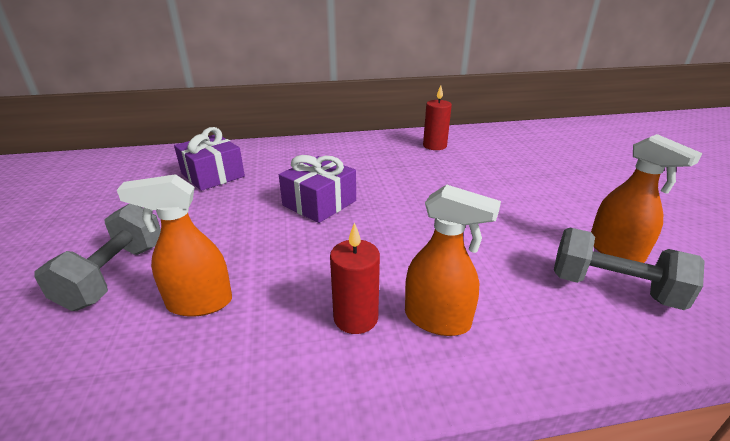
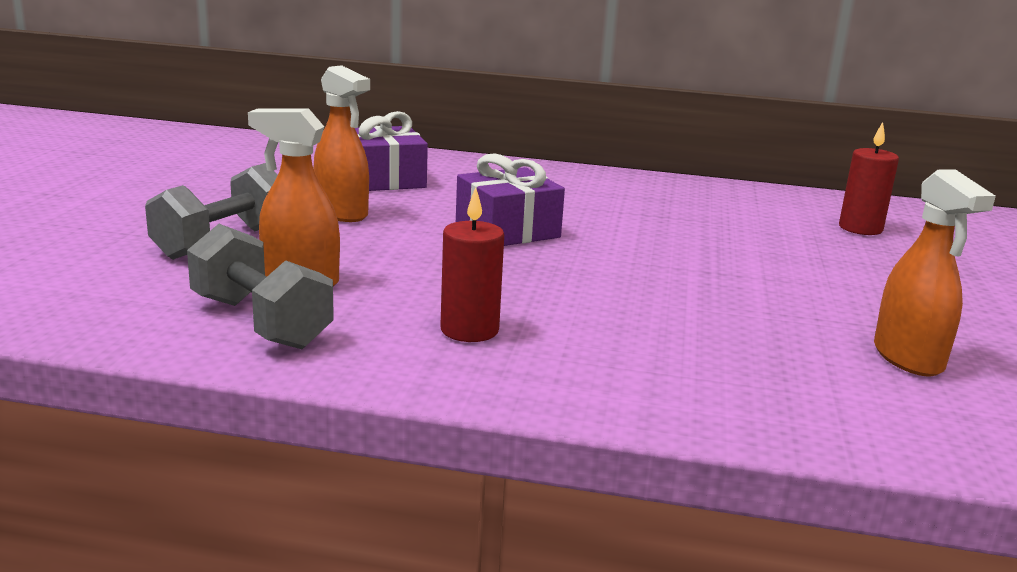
camera: 20 degrees right, 10 degrees down
(434, 146) = (742, 204): red candle -> red candle (860, 228)
(437, 319) = (570, 354): orange spray bottle -> orange spray bottle (342, 213)
(613, 288) = (853, 386): grey dumbbell -> grey dumbbell (260, 322)

